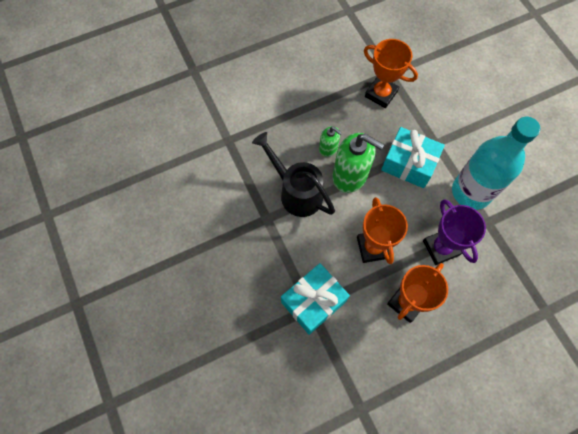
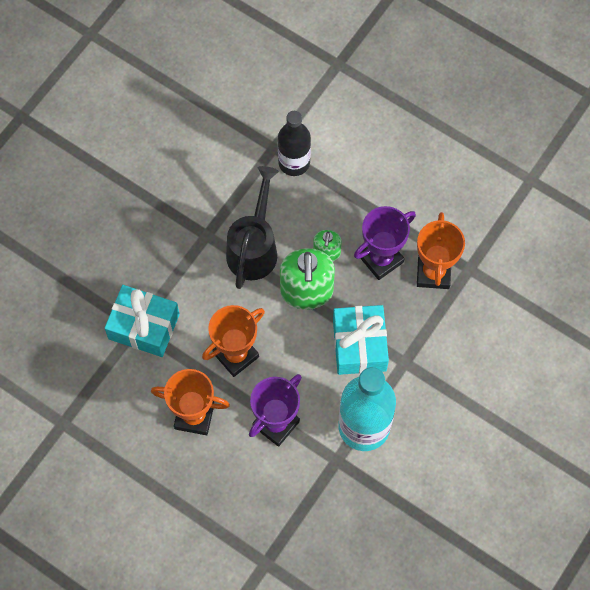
camera: 60 degrees right, 0 degrees up
(248, 133) = (294, 162): none -> black bottle
(353, 118) = (381, 259): none -> purple trophy

